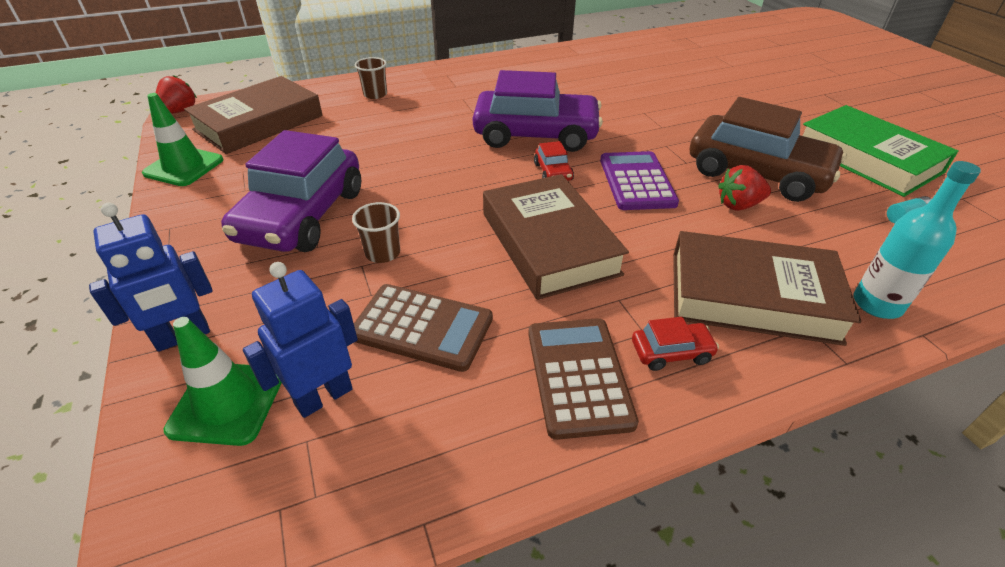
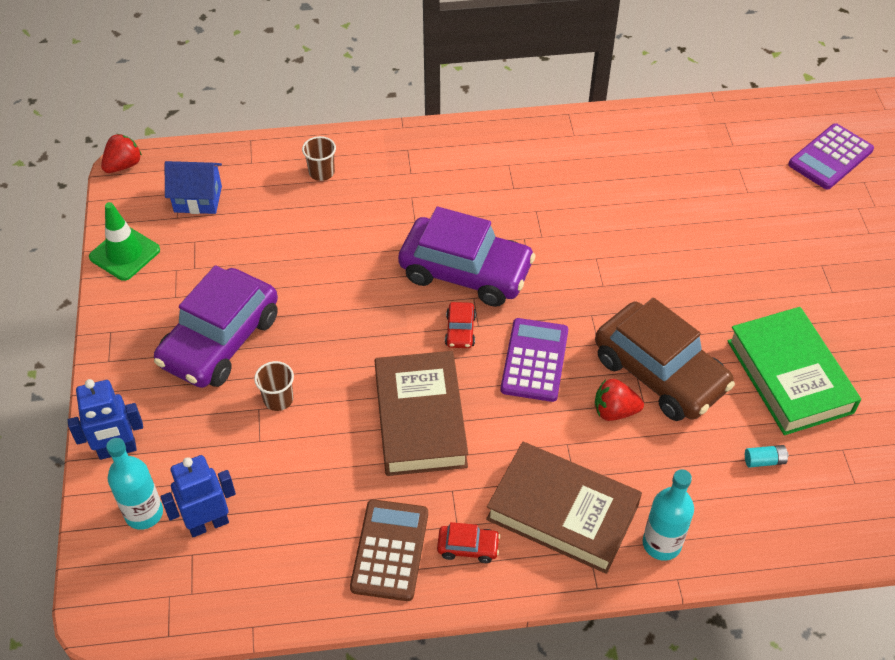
camera: 15 degrees right, 10 degrees up
(227, 403) = (144, 513): green traffic cone -> turquoise bottle
(259, 123) = (198, 199): brown book -> blue house
(422, 327) = (290, 482): brown calculator -> none
(775, 44) = (830, 157): none -> purple calculator

